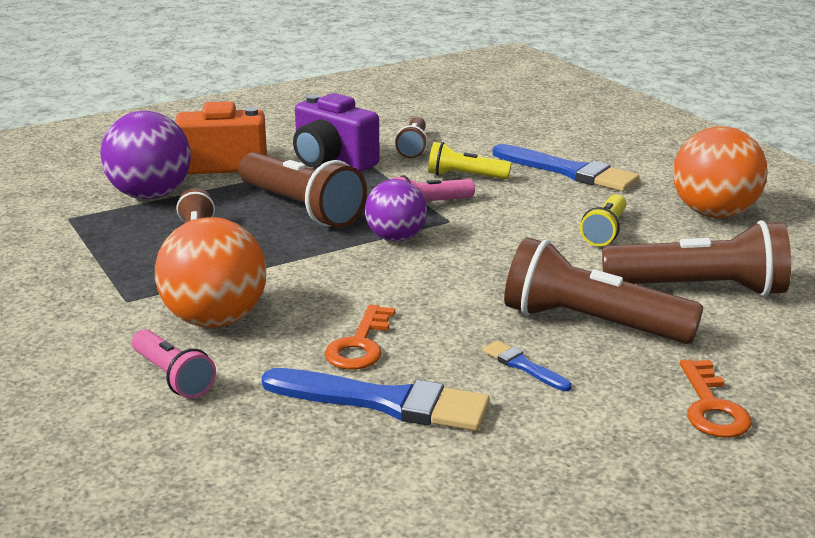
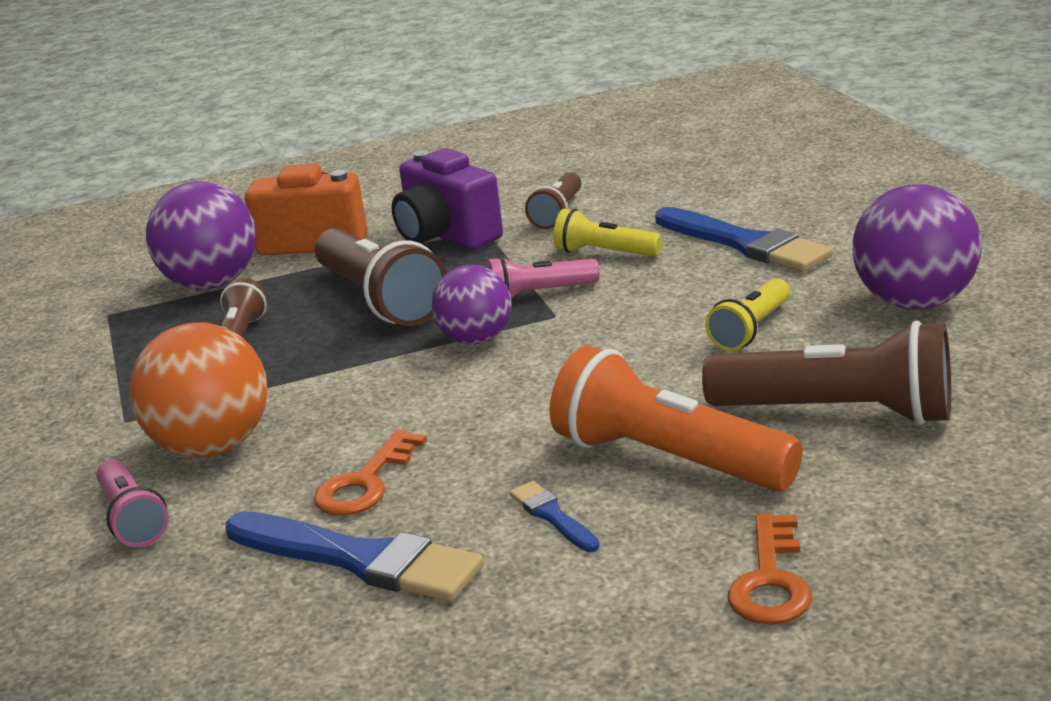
camera: 15 degrees right, 0 degrees up
(591, 324) = (668, 460): brown flashlight -> orange flashlight
(713, 213) = (915, 302): orange ball -> purple ball

